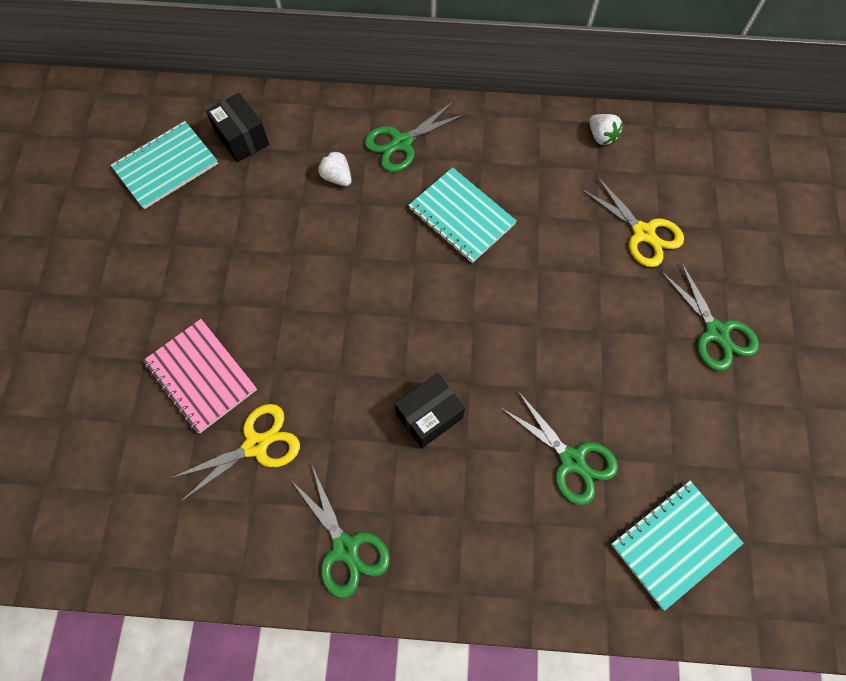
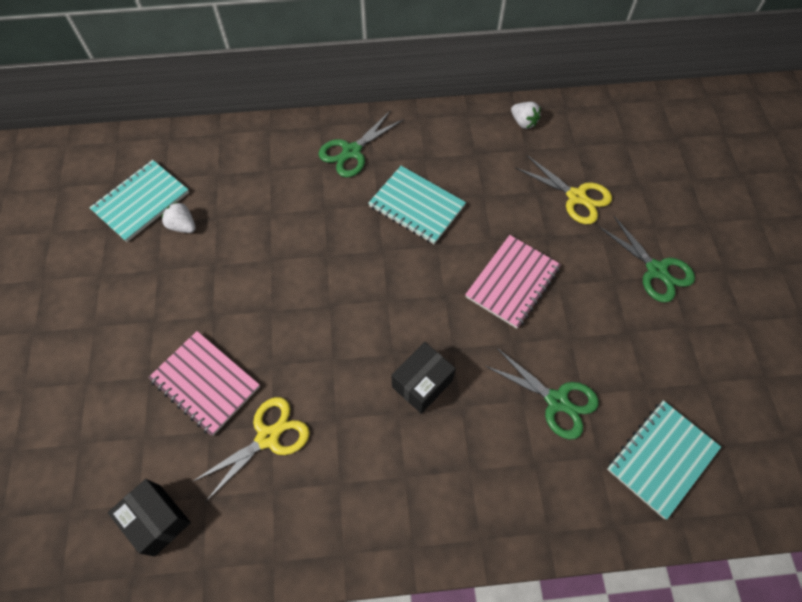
camera: 10 degrees left, 5 degrees down
(242, 139) = (207, 168): black box -> black box (157, 520)
(337, 177) = (299, 189): white strawberry -> white strawberry (183, 226)
(345, 548) = (368, 517): green scissors -> none
(550, 320) = (512, 282): none -> pink notebook

